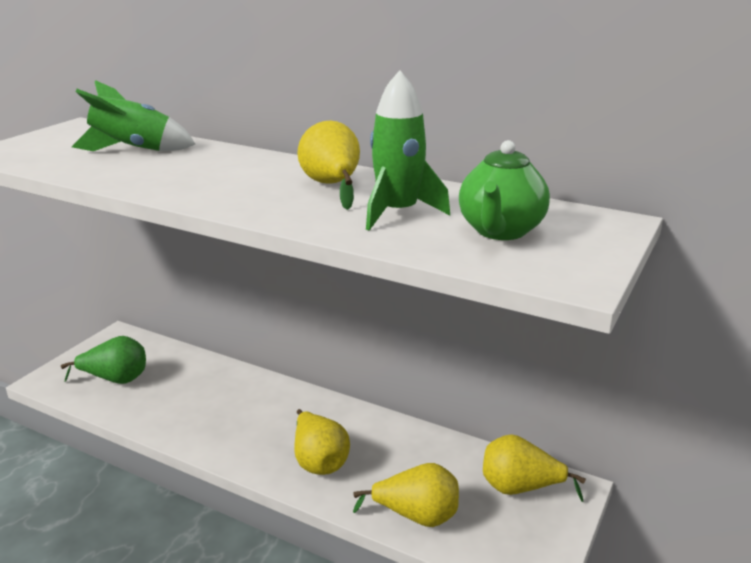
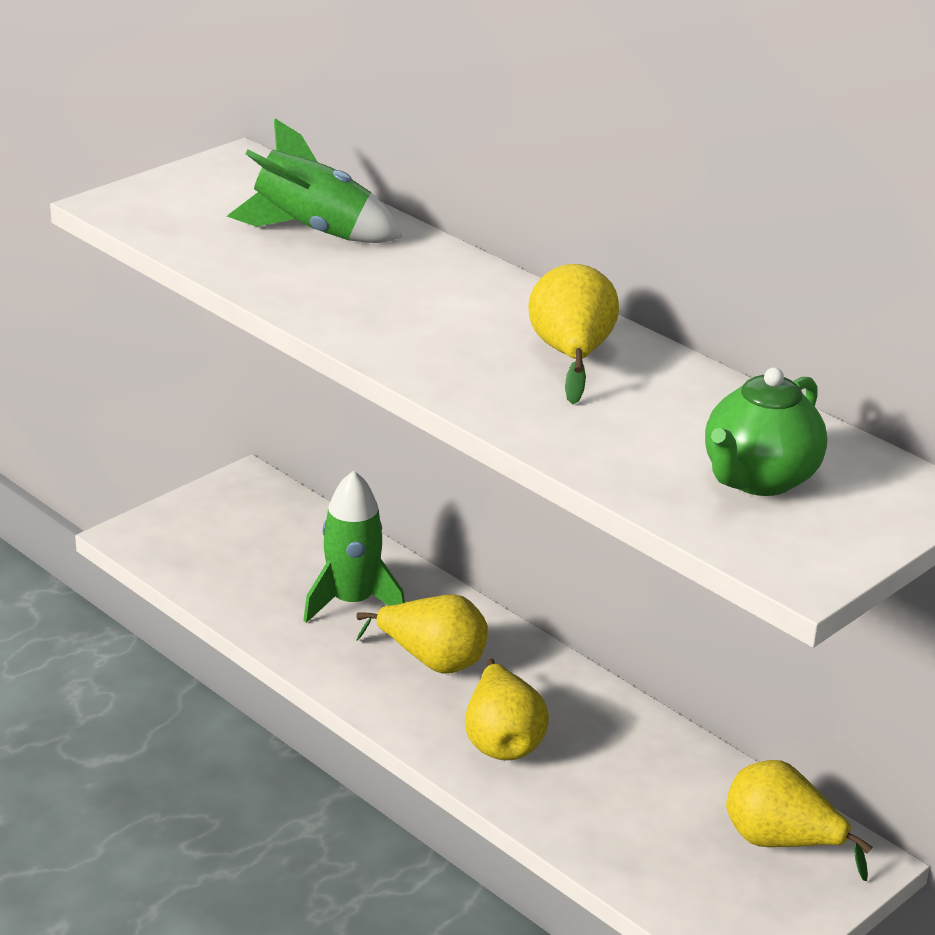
camera: 15 degrees right, 5 degrees up
(115, 380) = (234, 555): green pear -> none
(398, 213) = (638, 422): green rocket -> green rocket (352, 602)
(416, 516) = (613, 845): yellow pear -> yellow pear (432, 661)

